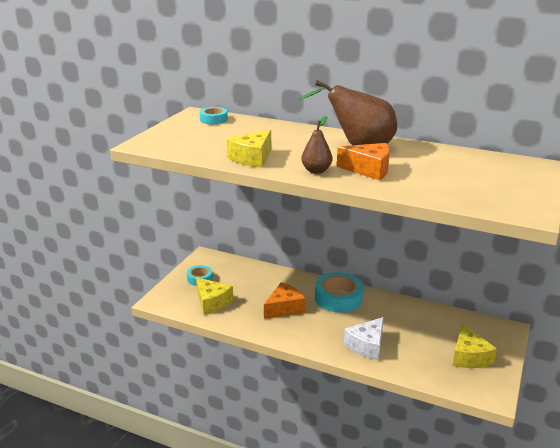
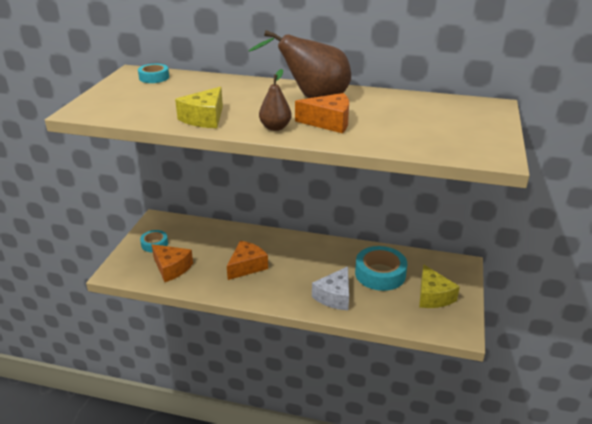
camera: 10 degrees left, 5 degrees up
(212, 302) = (171, 268): yellow cheese -> orange cheese
(338, 298) = (299, 250): turquoise tape -> turquoise tape (380, 274)

